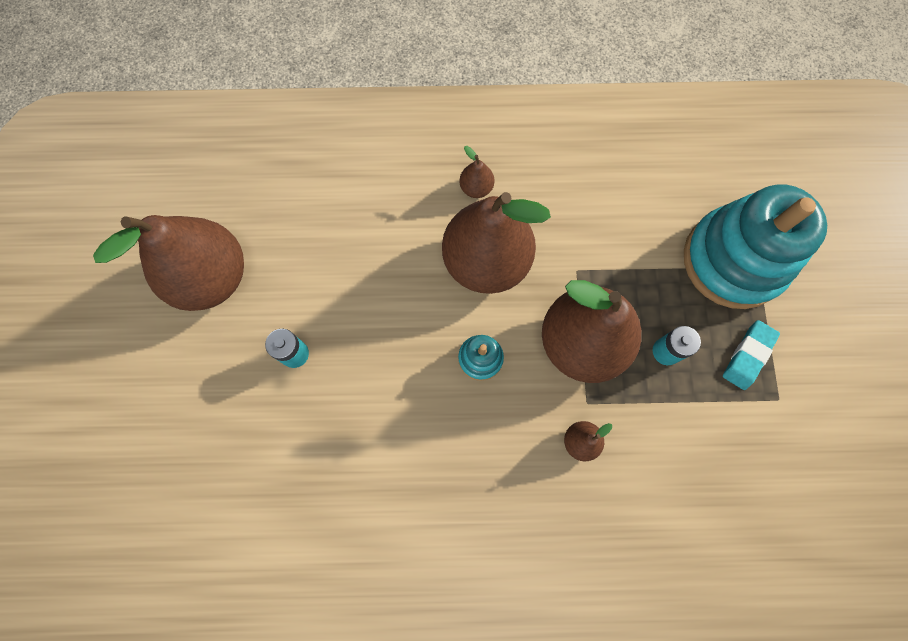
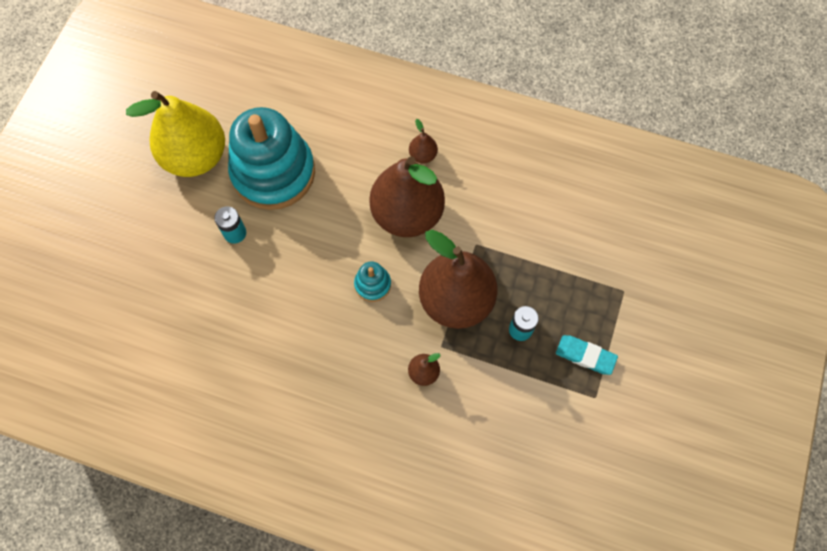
camera: 20 degrees right, 5 degrees down
(211, 277) = (196, 156): brown pear -> yellow pear
(733, 260) = (606, 279): turquoise stacking toy -> turquoise stacking toy (273, 172)
(748, 356) = (585, 356): turquoise eraser -> turquoise eraser turned 60 degrees clockwise

